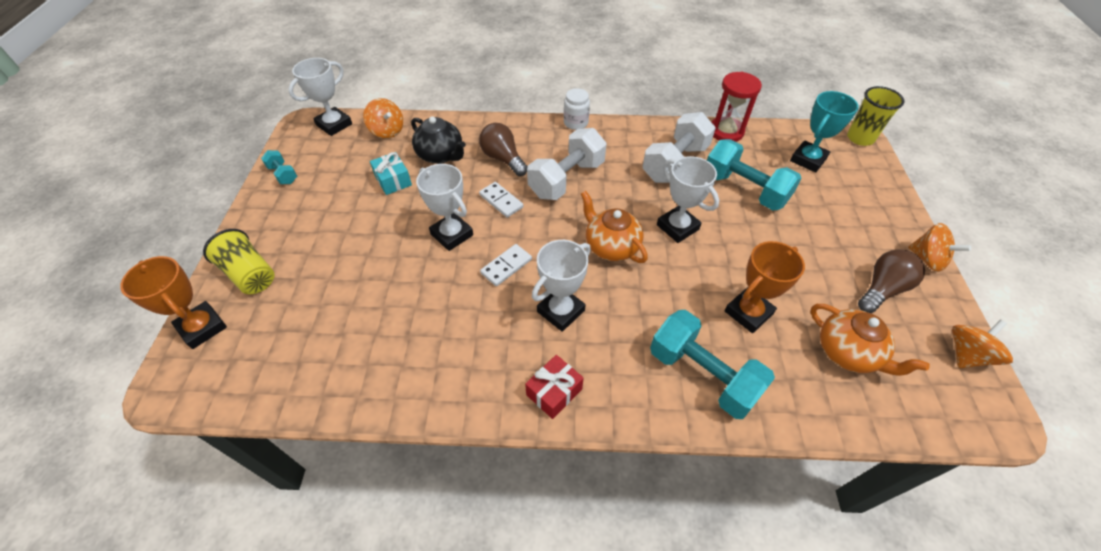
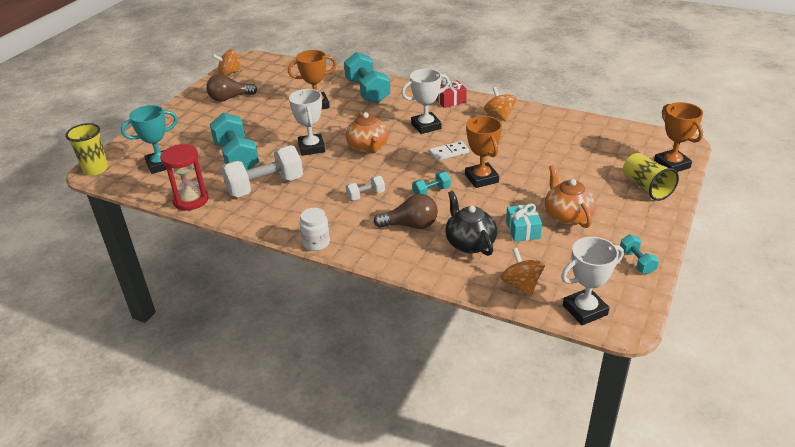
camera: 155 degrees left, 15 degrees down
(452, 234) = (481, 178): white trophy -> orange trophy
(501, 201) = (431, 192): white domino -> turquoise dumbbell
(503, 159) = (410, 225): brown light bulb -> brown light bulb turned 75 degrees counterclockwise
(566, 179) = (365, 195): white dumbbell -> white dumbbell, size x0.49
(847, 352) = (285, 84): orange teapot -> orange teapot (567, 216)
(927, 259) = (183, 103): orange spinning top -> orange spinning top (499, 116)

